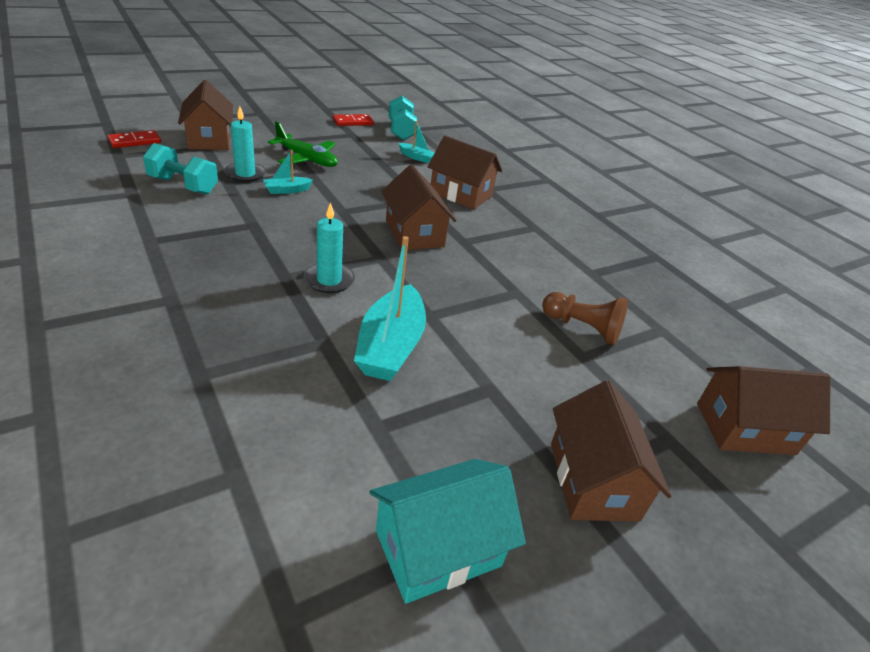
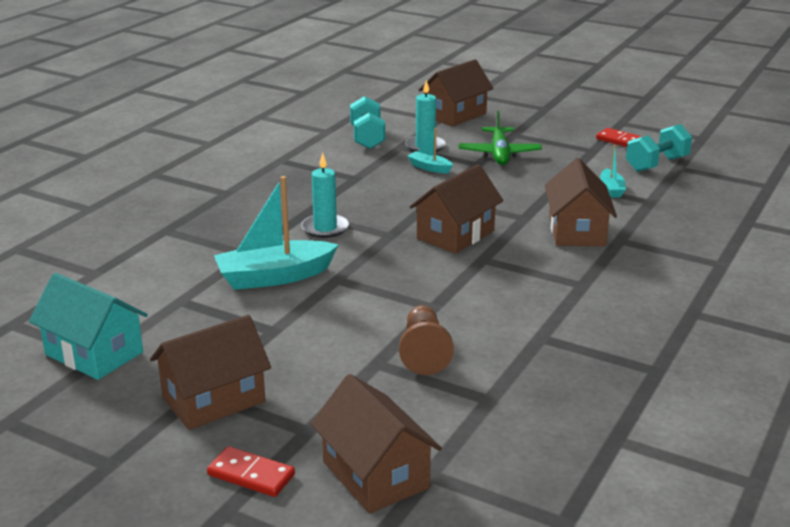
camera: 65 degrees right, 10 degrees down
(135, 141) = (399, 100): red domino -> red domino (251, 475)

